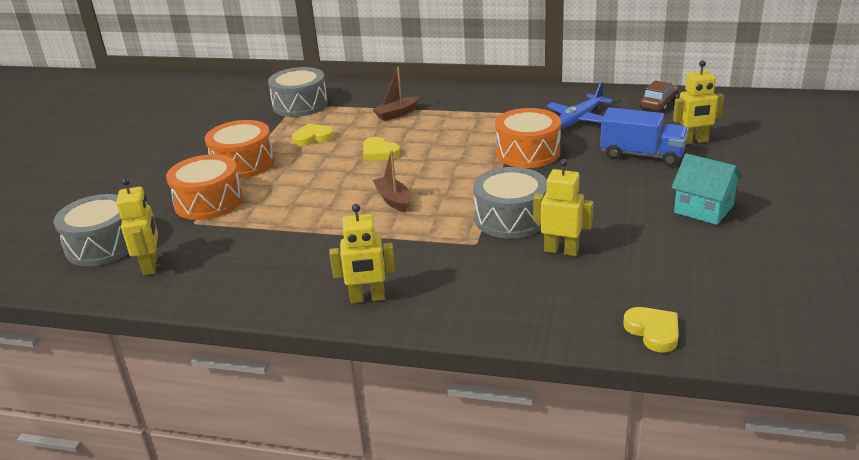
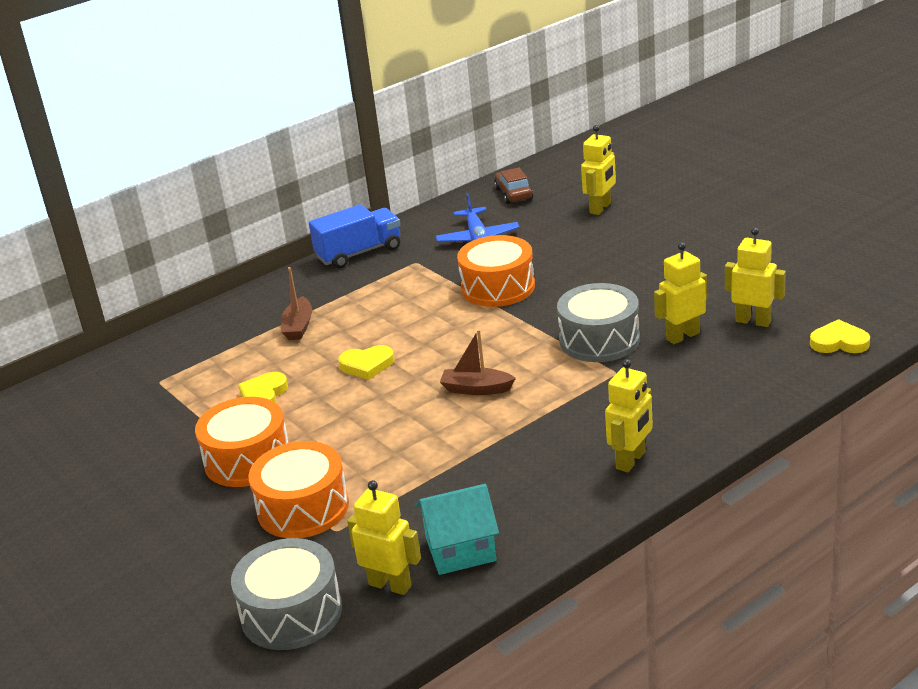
camera: 50 degrees left, 0 degrees up
(300, 105) = (165, 378): grey drum -> none
(627, 274) = (753, 321): none -> yellow robot
(642, 155) = (587, 239): blue truck -> blue truck (359, 253)
(703, 209) = (707, 251): turquoise house -> turquoise house (461, 550)

